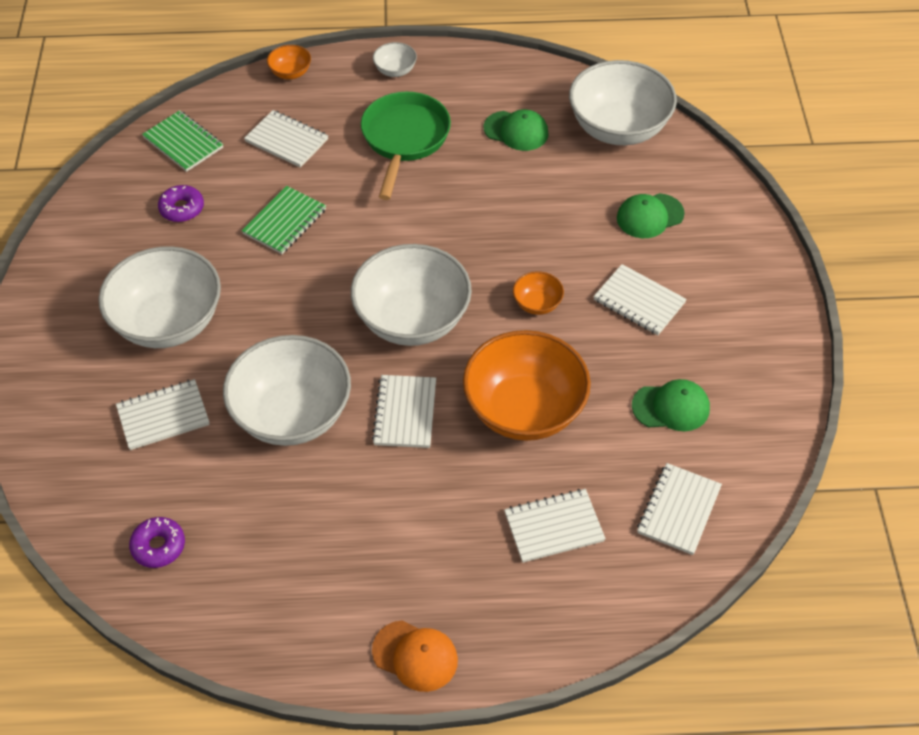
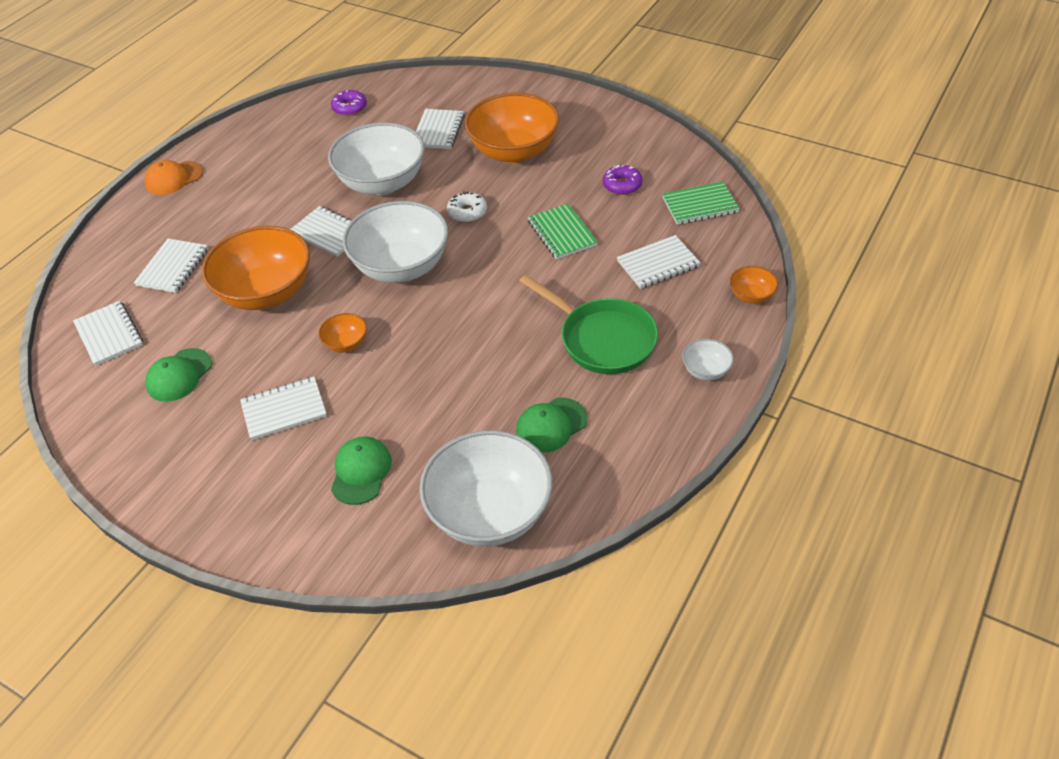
camera: 125 degrees right, 5 degrees down
(169, 322) = (514, 151): white bowl -> orange bowl
(298, 310) = (467, 212): none -> white donut

